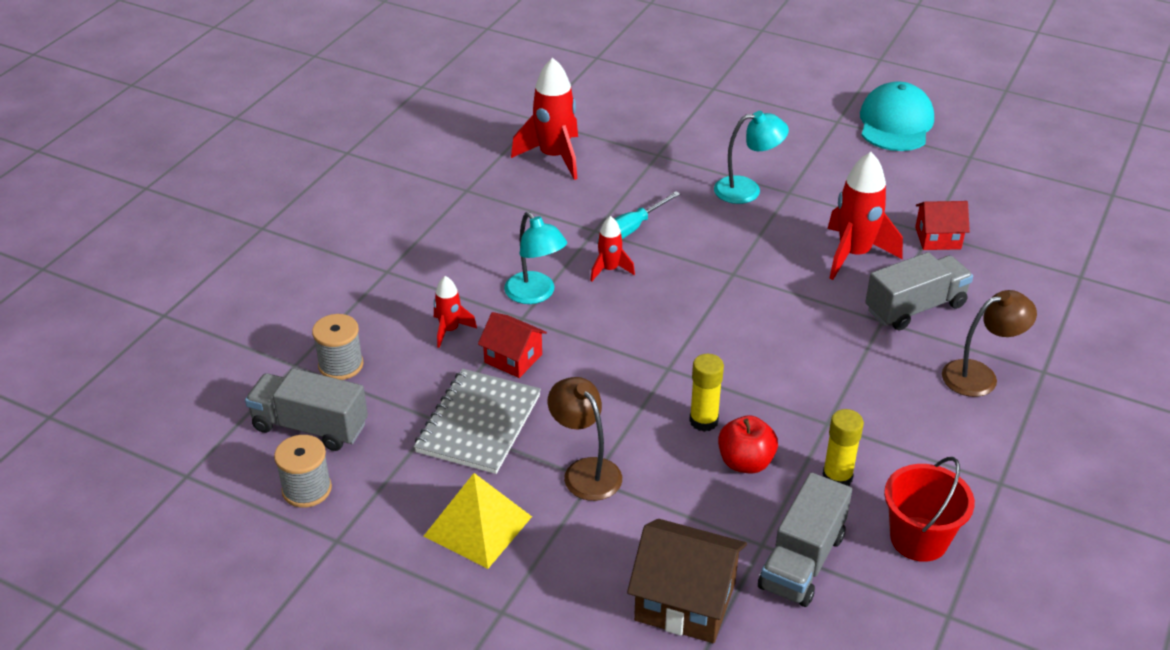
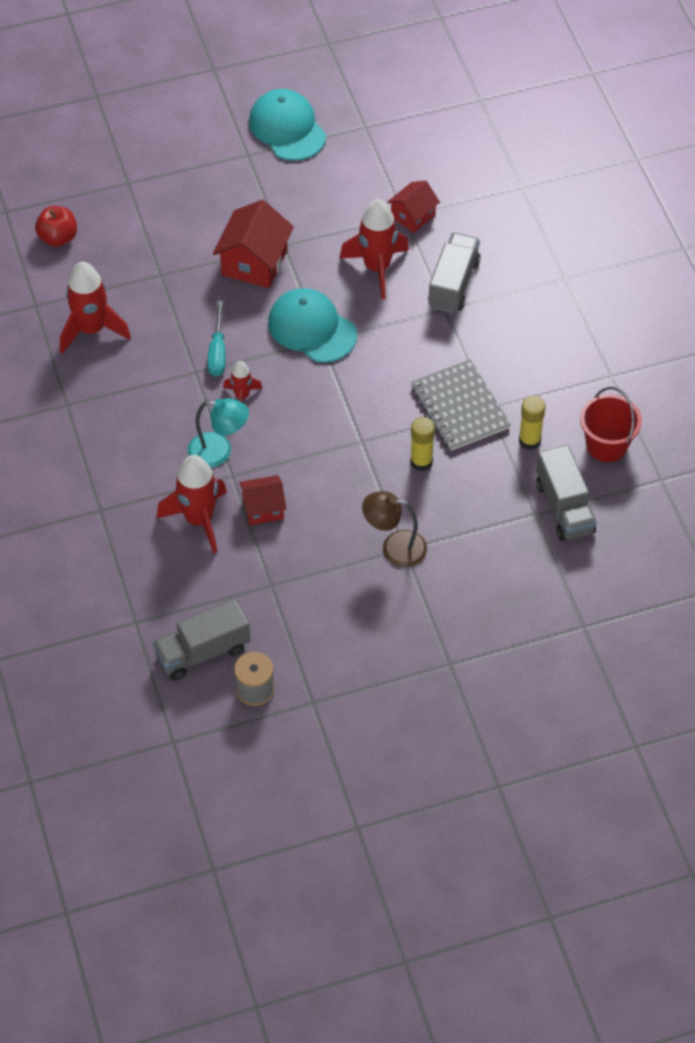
camera: 45 degrees left, 15 degrees up
(341, 365) = (164, 598): grey spool -> none
(450, 330) = (199, 520): red rocket -> red rocket, size x1.86
(478, 423) = (298, 568): grey notebook -> grey notebook (460, 407)
(478, 526) = (377, 629): yellow pyramid -> none
(685, 601) = (533, 579): brown house -> none
(736, 261) = (312, 328): none -> turquoise cap
(745, 462) = (473, 470): red apple -> red apple (58, 238)
(747, 190) = (254, 262): turquoise lamp -> red house
(979, 375) = (535, 308): brown lamp -> none

